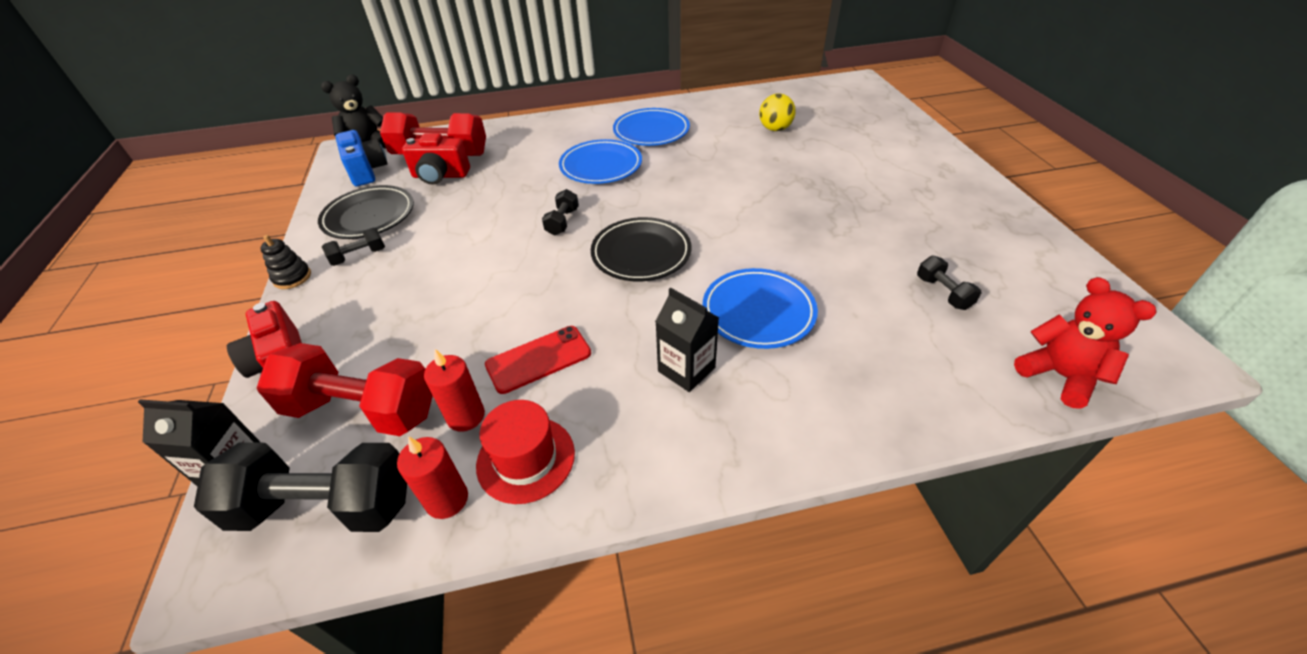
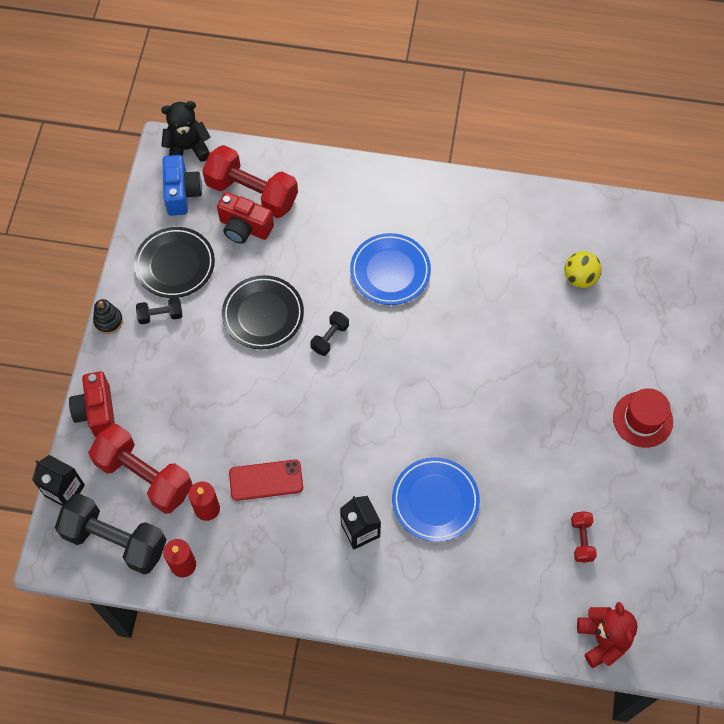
camera: 20 degrees right, 20 degrees up
(526, 459) = (235, 556): red hat -> red hat (642, 419)
(641, 254) = (377, 403): black plate -> black plate (263, 314)
(651, 131) = (459, 233): blue plate -> none
(943, 293) = (581, 540): black dumbbell -> red dumbbell

